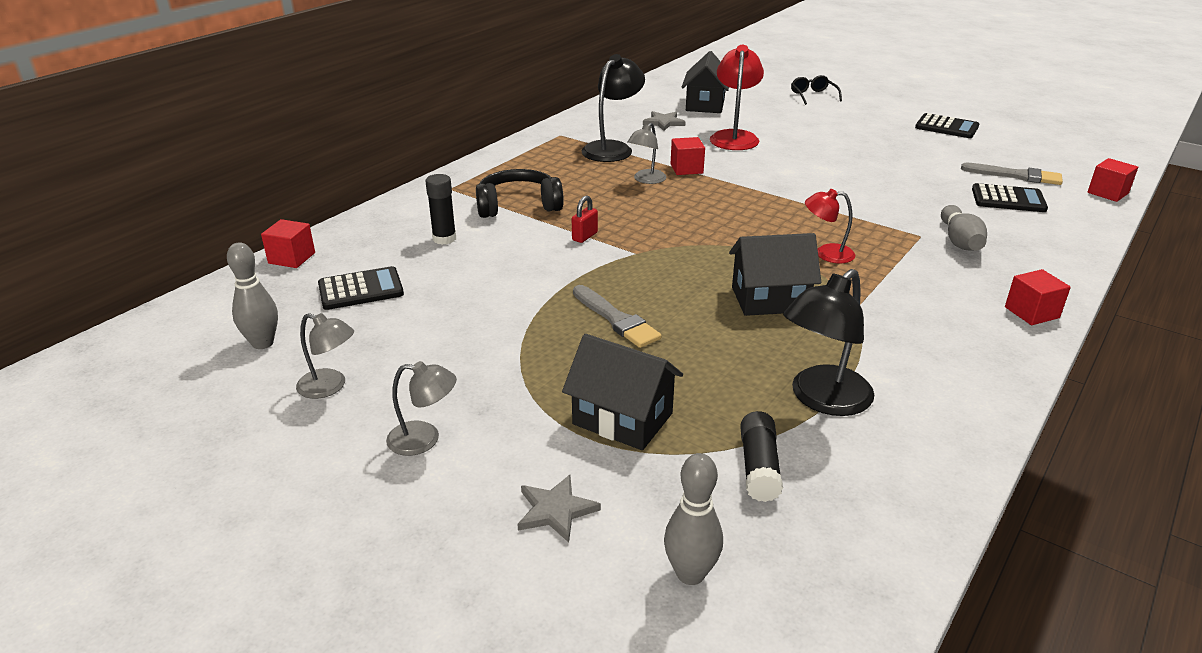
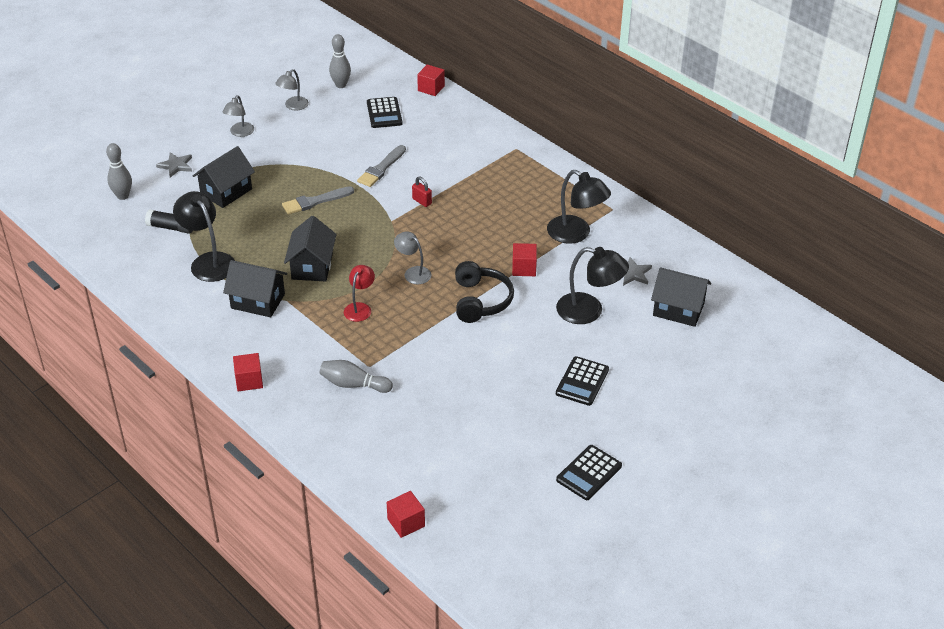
camera: 100 degrees right, 10 degrees up
(444, 239) = (437, 143): black glue stick -> none
(518, 206) = (478, 176): black headphones -> black headphones (480, 301)
(646, 180) = (507, 243): grey lamp -> grey lamp (413, 272)
(734, 137) = (589, 311): red lamp -> black lamp
(813, 95) = (698, 397): black glasses -> none
(876, 333) = (258, 301): none -> black house
(1008, 199) = (413, 445): black calculator -> black calculator (582, 381)
(1016, 176) = (459, 474): grey brush -> grey brush (381, 168)

